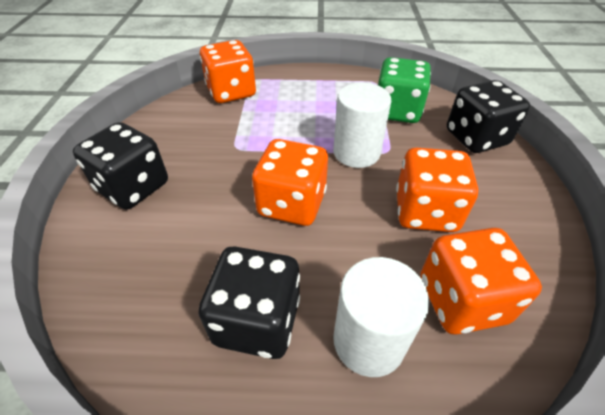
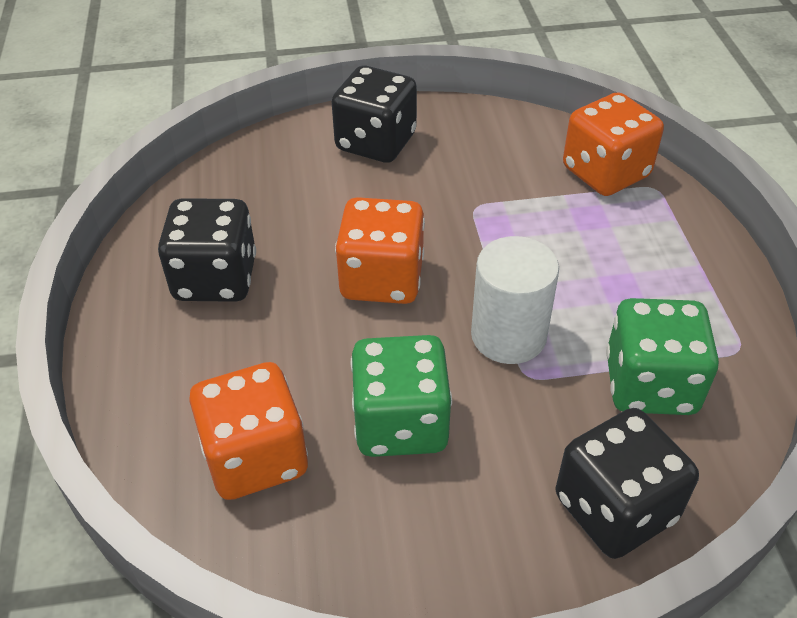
camera: 80 degrees right, 0 degrees up
(368, 341) = (198, 368): white cylinder -> none
(425, 211) = (400, 423): orange dice -> green dice

